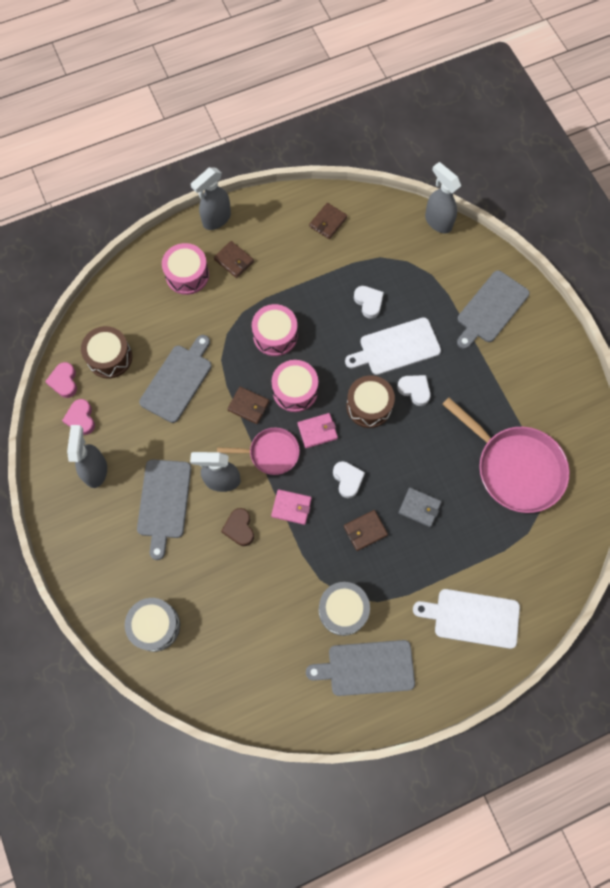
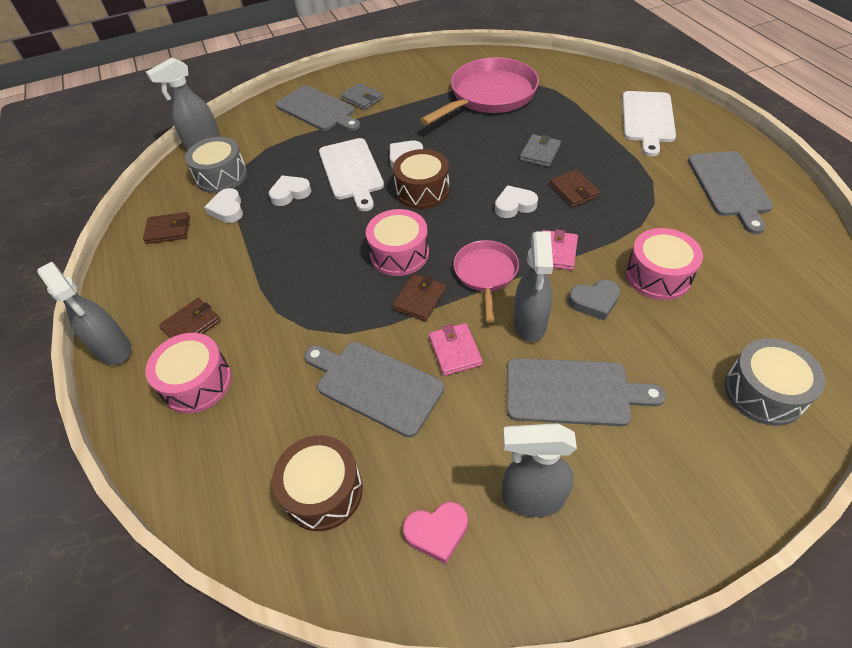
camera: 85 degrees left, 20 degrees down
(64, 381) = (362, 571): pink heart -> none
(239, 528) = (594, 302): brown heart -> grey heart
(275, 335) = (319, 275): pink drum -> pink drum (658, 275)
(317, 431) = (454, 232): pink wallet -> pink wallet (455, 351)
(328, 222) = (168, 230): brown wallet -> brown wallet turned 45 degrees counterclockwise
(343, 610) = (671, 205): grey drum -> grey drum (221, 176)
(350, 259) = (227, 209): none -> white heart
(509, 347) = (362, 99): none -> grey wallet

